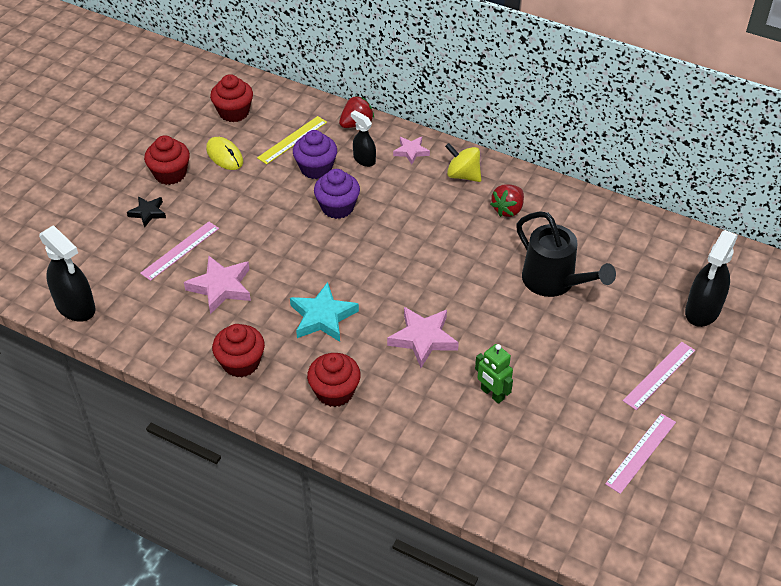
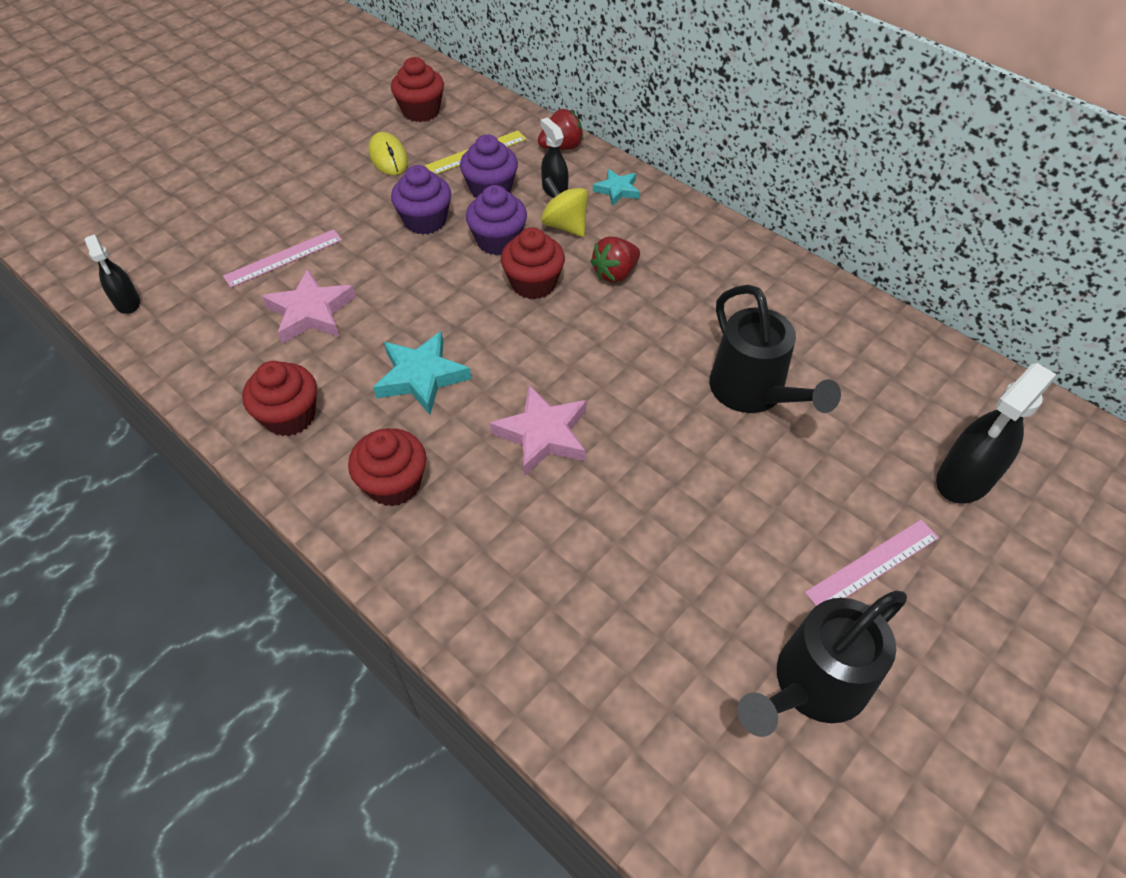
camera: 15 degrees right, 5 degrees up
(76, 307) = (127, 303): black spray bottle -> black spray bottle, size x0.59
(148, 213) = (268, 207): black star -> none
(170, 174) = (315, 167): red cupcake -> red cupcake (533, 283)
(276, 202) = (425, 221): none -> purple cupcake
(411, 151) = (617, 190): pink star -> turquoise star
(463, 175) = (674, 230): yellow spinning top -> yellow spinning top (565, 225)
(492, 394) = (611, 537): green robot -> none
(508, 209) = (719, 283): red strawberry -> red strawberry (615, 273)
(641, 453) = (811, 686): pink ruler -> black watering can

